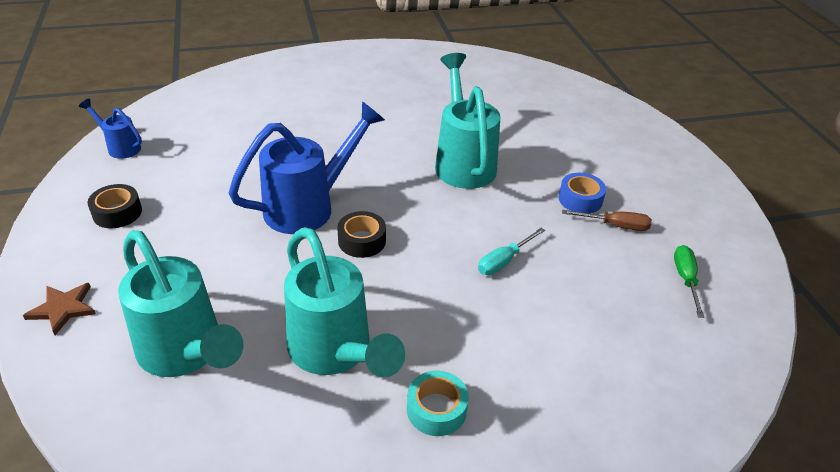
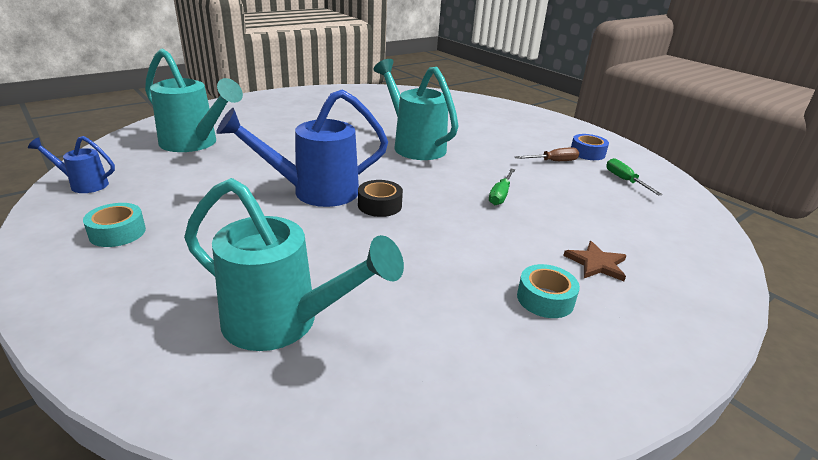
camera: 25 degrees left, 10 degrees down
(63, 309) = (107, 324): brown star -> brown star (596, 263)
(117, 213) = (117, 232): black tape -> turquoise tape
(309, 206) = (314, 192): blue watering can -> blue watering can turned 135 degrees counterclockwise
(336, 353) = (428, 284): turquoise watering can -> turquoise watering can (195, 144)
(504, 261) = (500, 195): turquoise screwdriver -> green screwdriver
(580, 199) = (516, 152): blue tape -> blue tape (587, 153)

